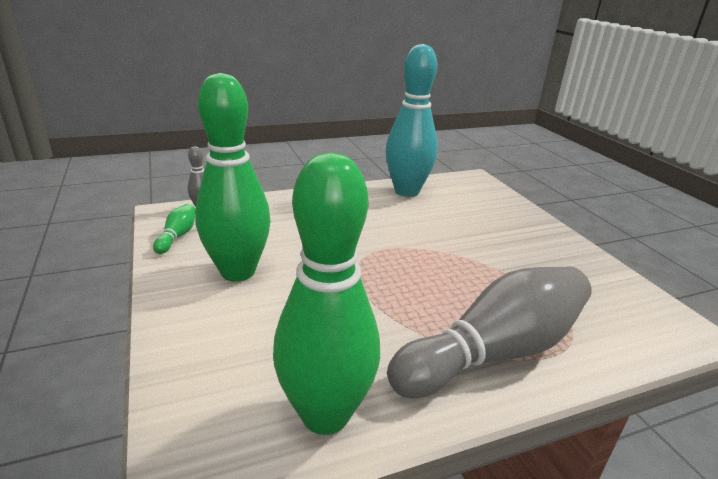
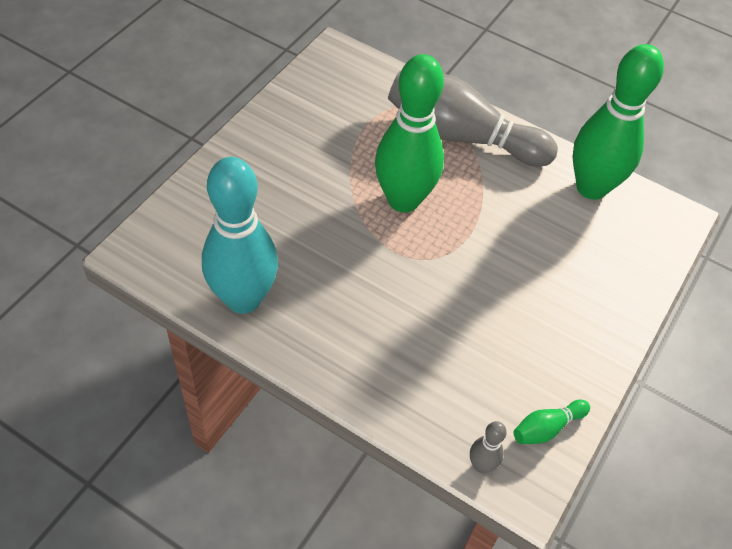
camera: 130 degrees left, 25 degrees up
(238, 272) = (537, 329): green bowling pin -> green bowling pin (403, 200)

